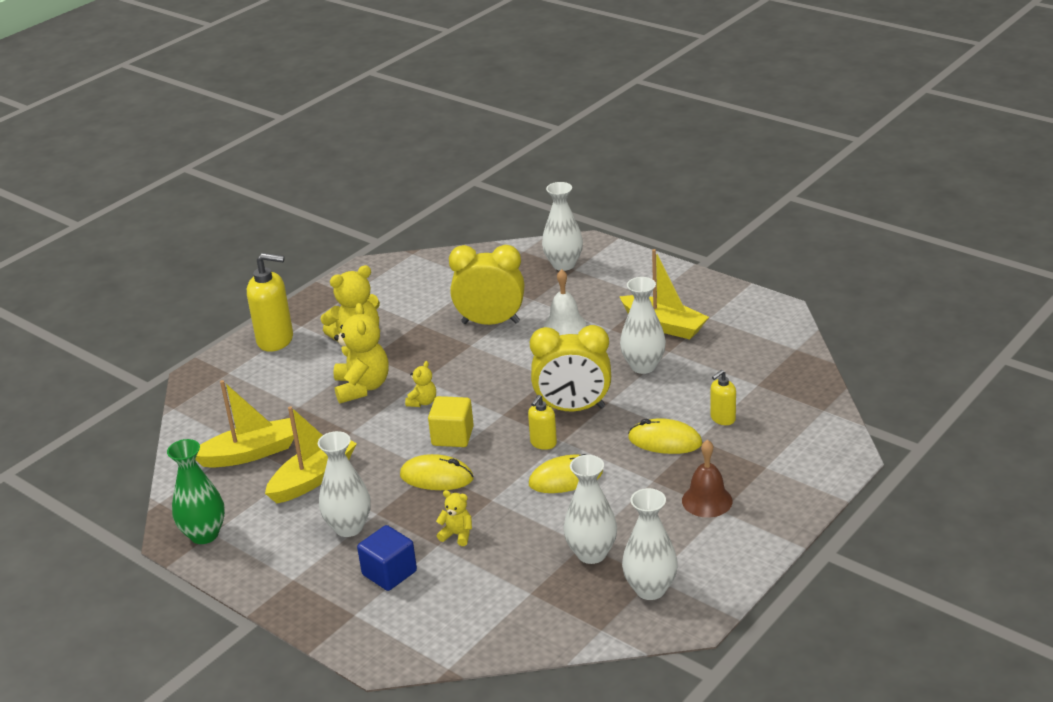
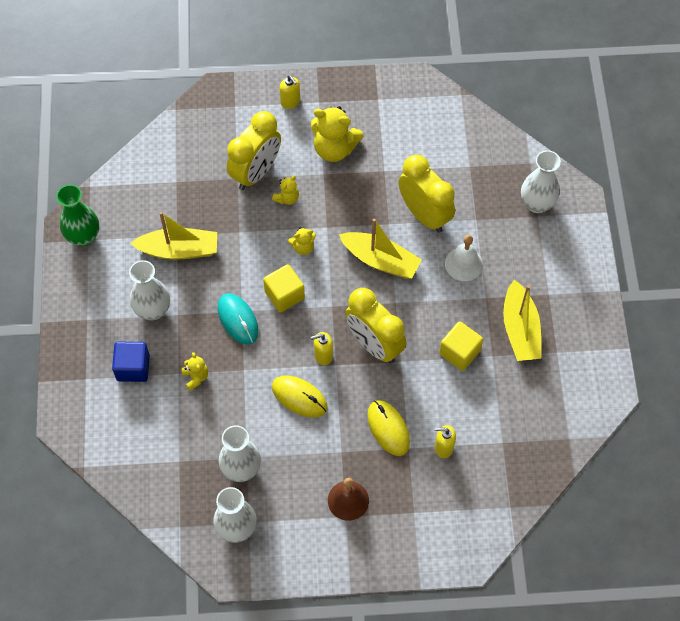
camera: 45 degrees right, 30 degrees up
(250, 453) = (171, 193): yellow boat -> yellow boat (380, 260)
(276, 340) = (290, 102): yellow soap dispenser -> yellow soap dispenser, size x0.54
(310, 392) = (256, 172): none -> yellow clock
(362, 387) = (287, 198): yellow teddy bear -> yellow teddy bear, size x0.51
(436, 477) = (238, 320): yellow mouse -> turquoise mouse
(643, 366) = (459, 352): white vase -> yellow cube

